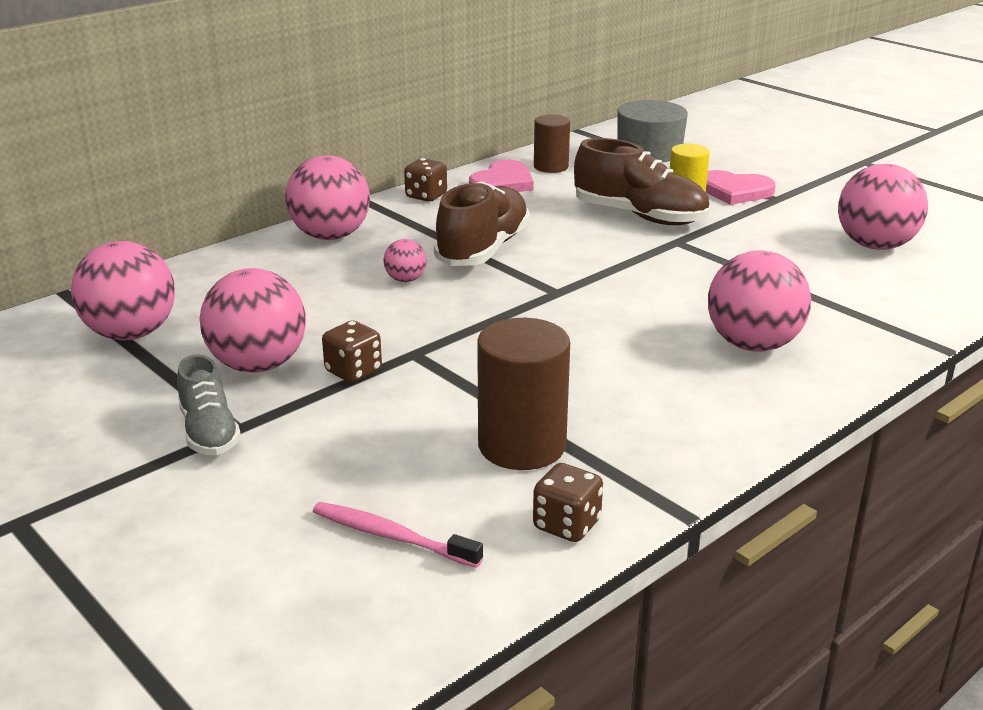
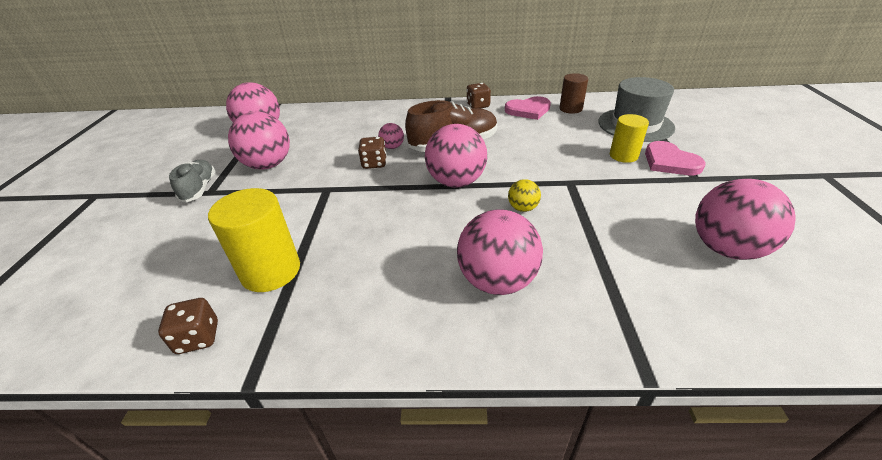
camera: 45 degrees right, 10 degrees up
(209, 432) = (199, 189): grey shoe -> grey shoe turned 150 degrees clockwise
(330, 236) = (402, 112): pink ball -> pink ball (456, 182)
(353, 371) = (290, 186): brown dice -> brown dice (374, 163)
(391, 536) = (143, 286): pink toothbrush -> none
(522, 446) = (271, 271): brown cylinder -> yellow cylinder
(640, 216) = (573, 156): brown shoe -> none
(673, 281) = (523, 208): none -> yellow ball

